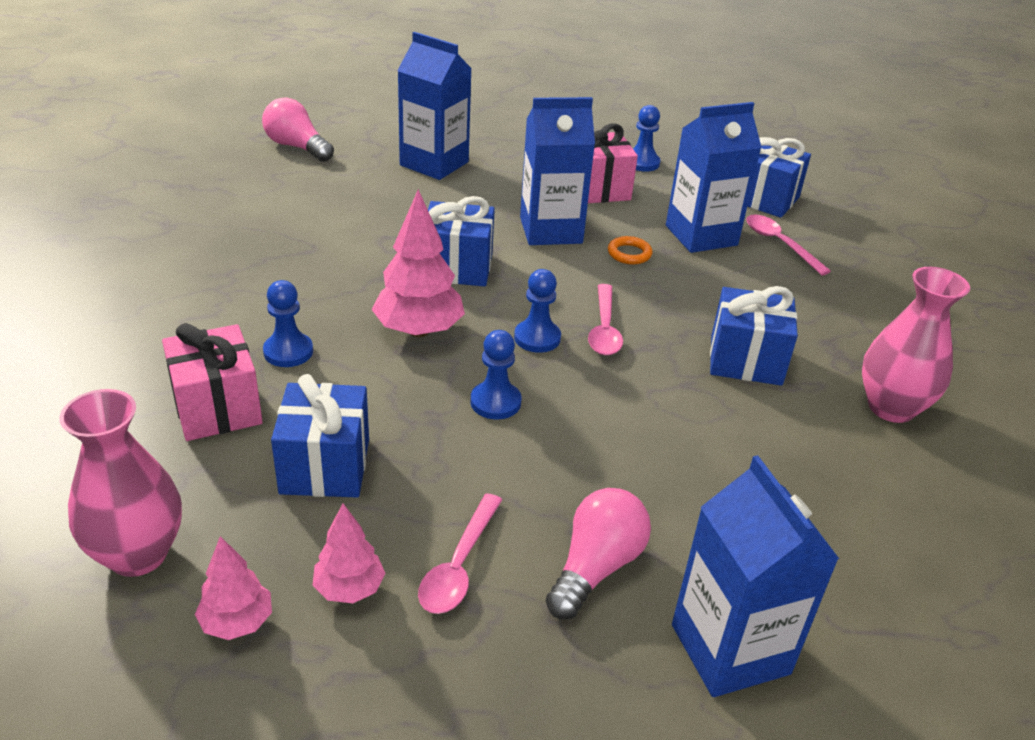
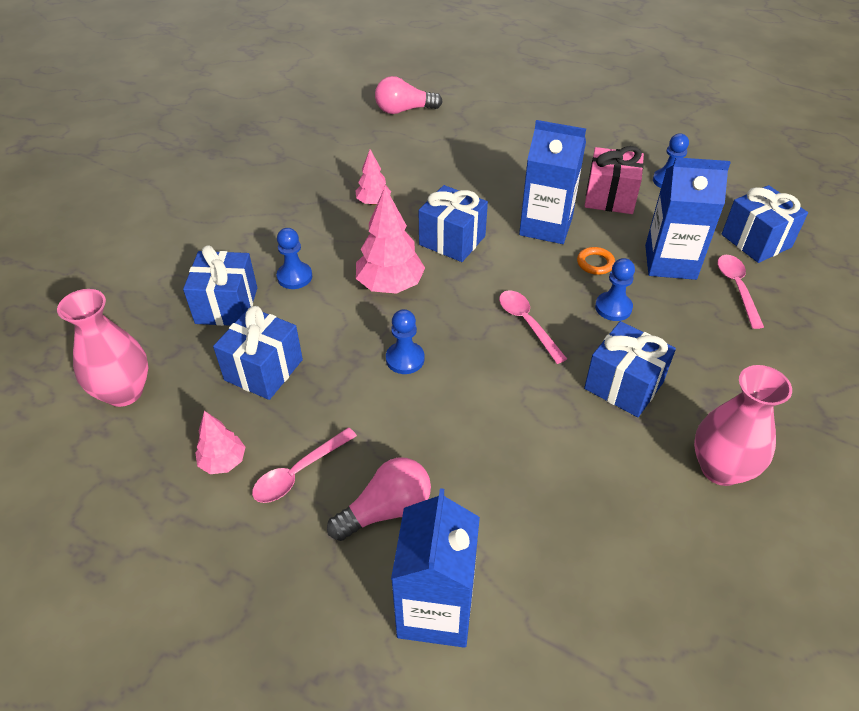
camera: 30 degrees right, 10 degrees up
(217, 408) = (226, 305): pink gift -> blue gift
(237, 622) = (148, 458): pink tree -> pink tree (373, 202)
(297, 147) = (404, 110): pink light bulb -> pink light bulb turned 75 degrees counterclockwise
(434, 164) = (495, 145): blue carton -> none
(537, 338) = (470, 316): blue pawn -> blue pawn (613, 308)
(604, 329) = (527, 324): pink spoon -> pink spoon turned 120 degrees clockwise

